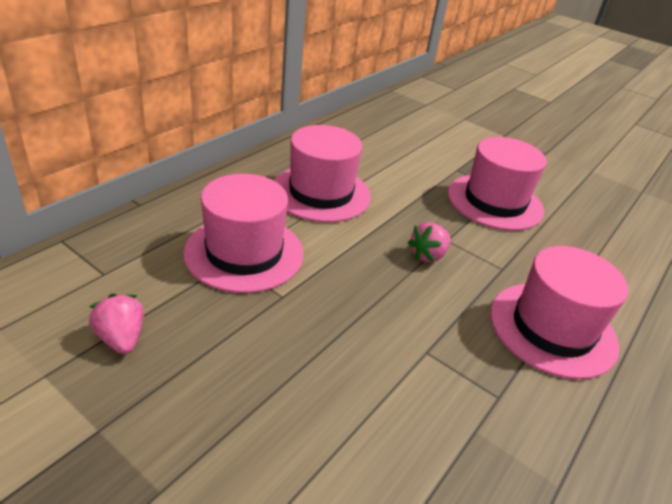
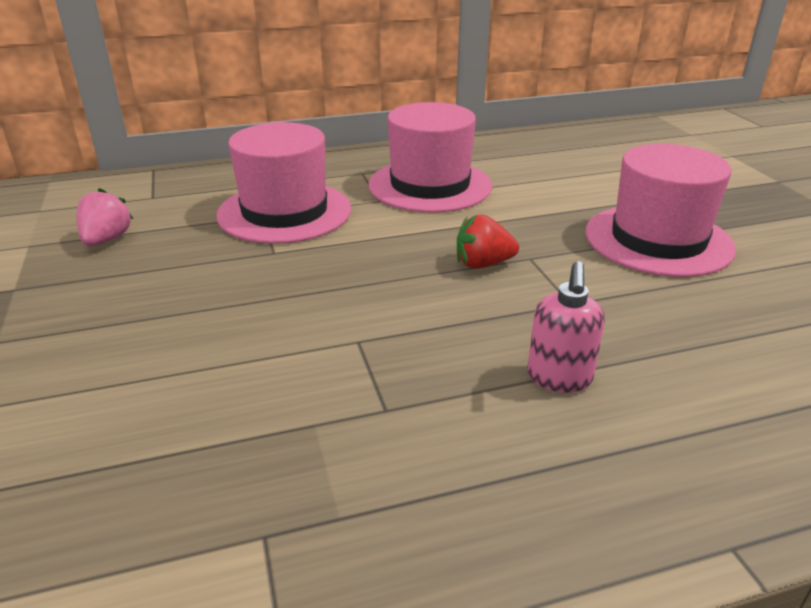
camera: 40 degrees right, 5 degrees down
(428, 255) = (483, 264): pink strawberry -> red strawberry
(552, 328) = (559, 378): pink hat -> pink soap dispenser

